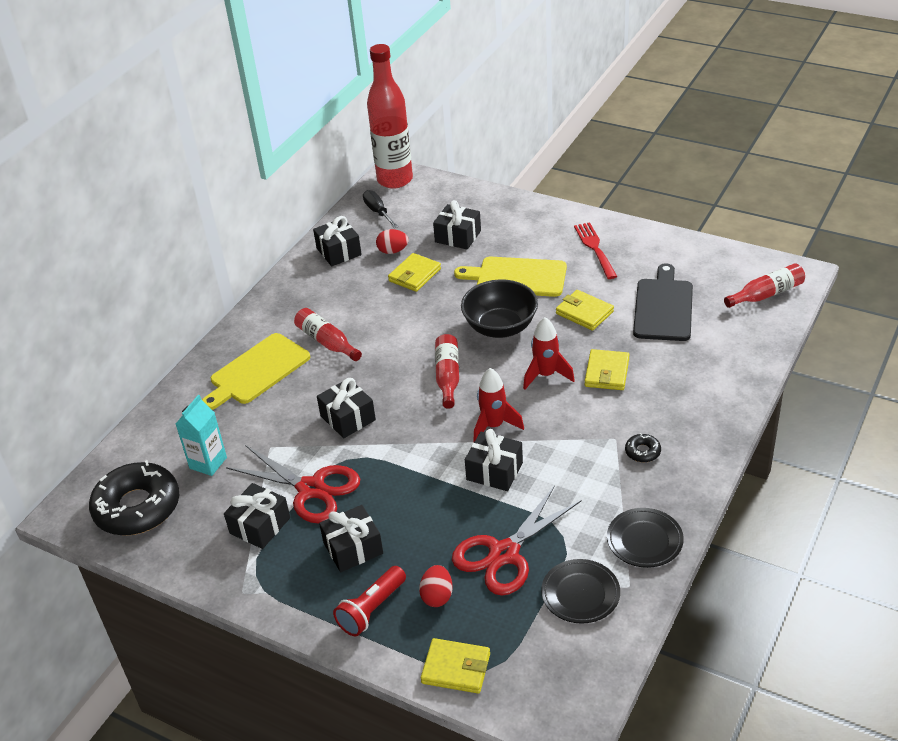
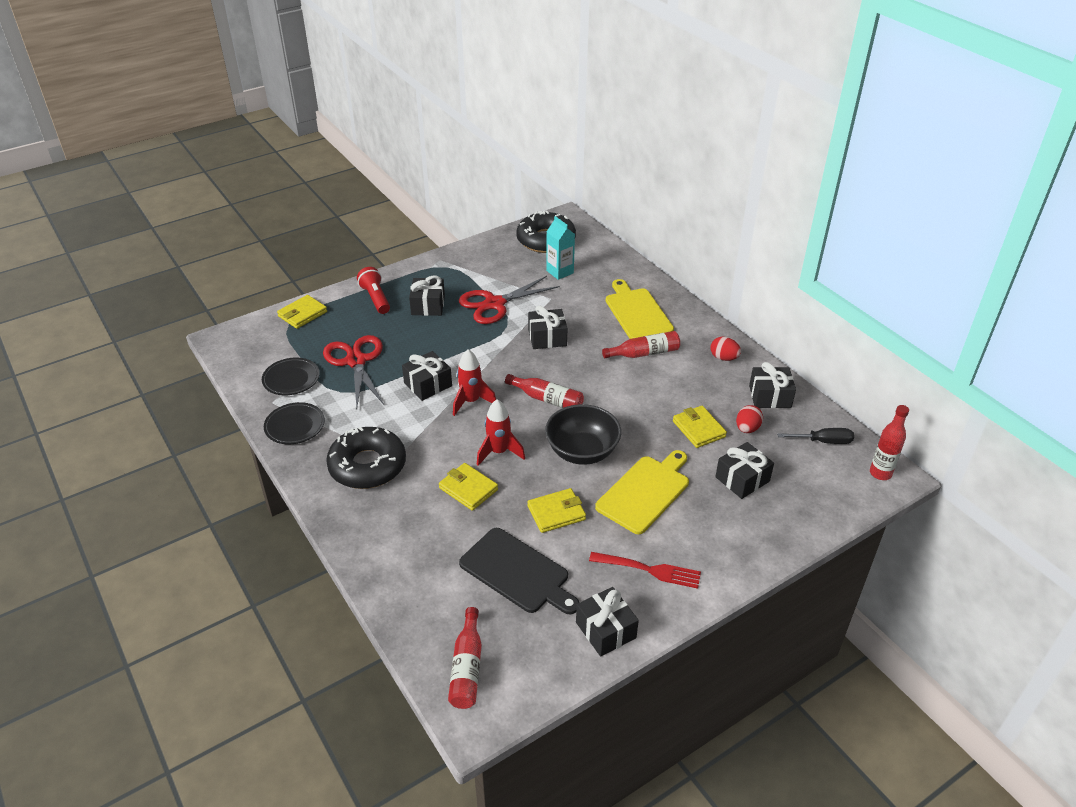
camera: 115 degrees right, 0 degrees up
(260, 525) = (484, 277): black gift -> black gift (605, 630)
(395, 180) = (880, 473): red bottle -> red bottle, size x0.52
(437, 596) = (356, 324): red egg -> red egg (723, 358)
(642, 452) = (367, 465): black donut -> black donut, size x2.46

